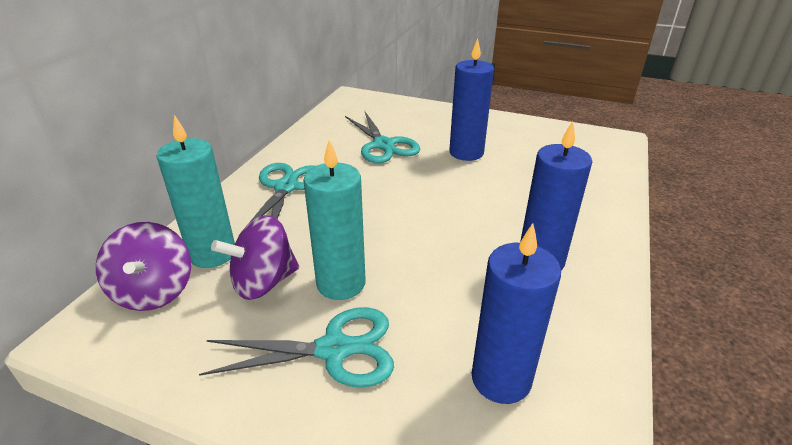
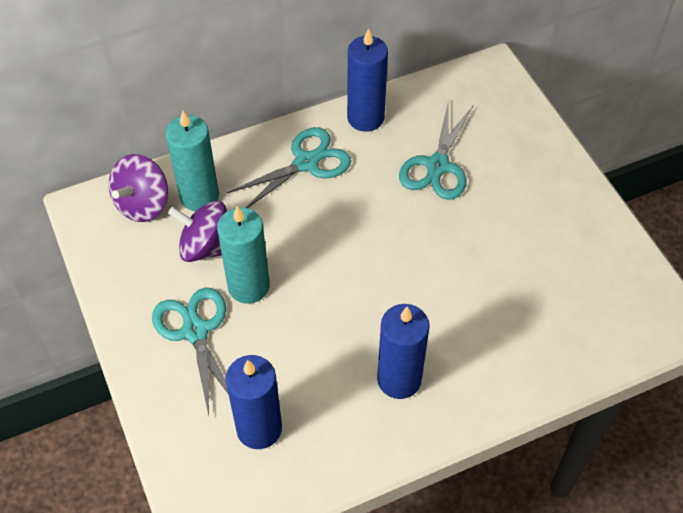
camera: 45 degrees right, 20 degrees up
(334, 350) = (195, 331): turquoise scissors -> turquoise scissors turned 150 degrees counterclockwise
(466, 152) = (498, 230): blue candle -> blue candle (365, 118)

